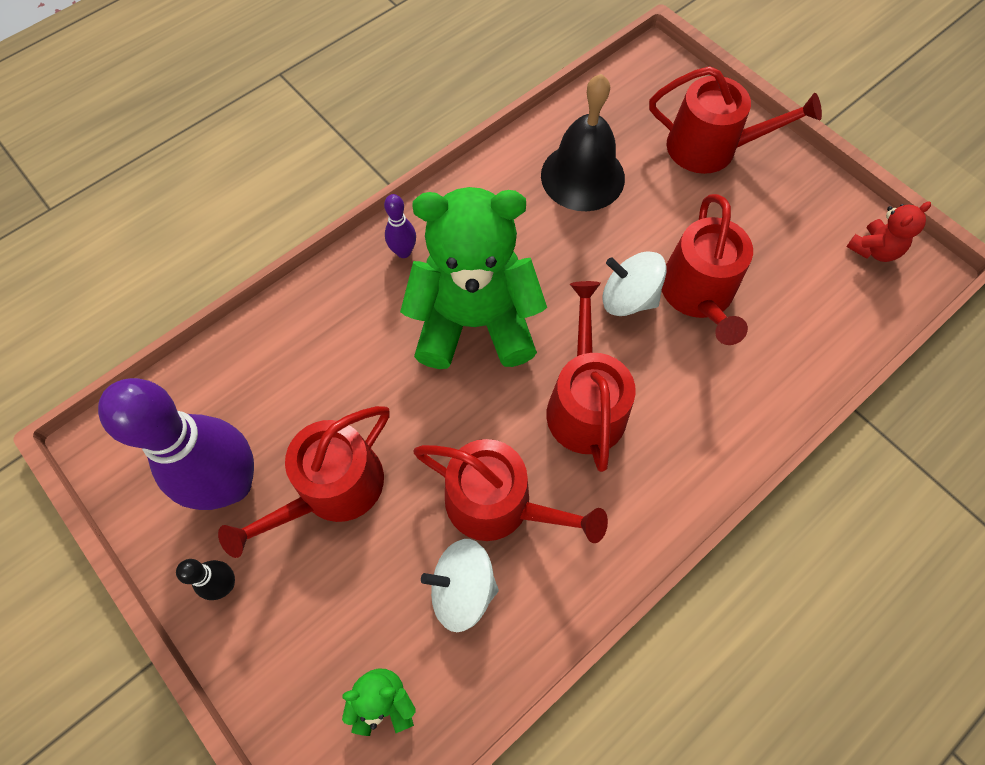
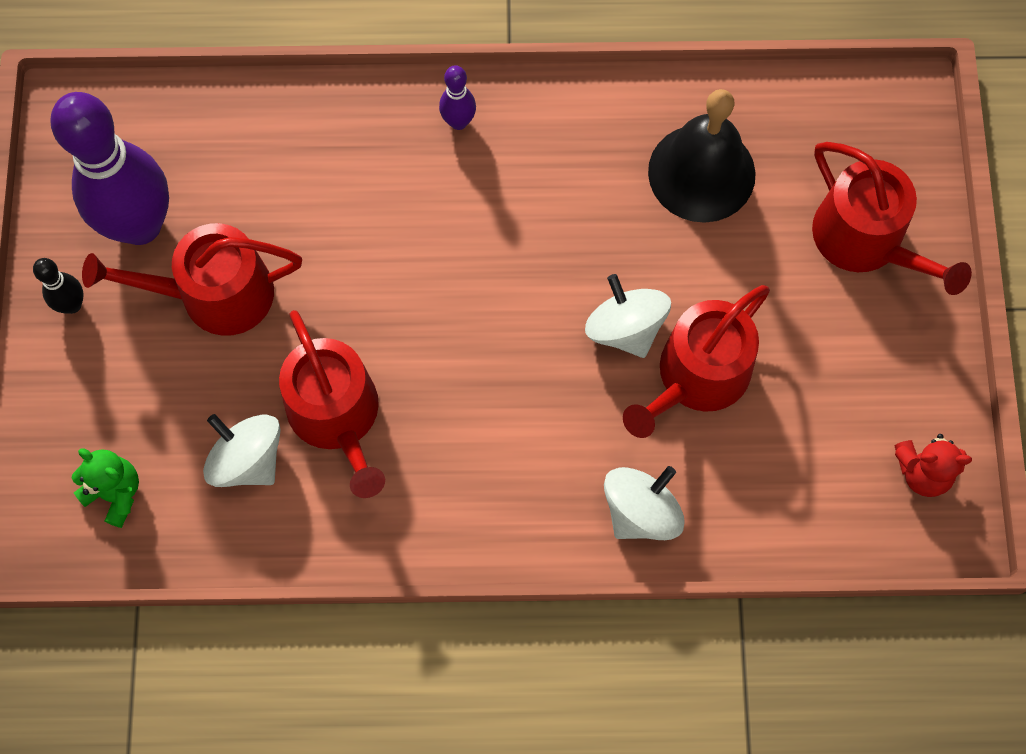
camera: 40 degrees right, 5 degrees up
(474, 322) = (462, 240): green teddy bear -> none
(584, 404) = (490, 392): red watering can -> none
(749, 403) = (641, 511): none -> white spinning top

